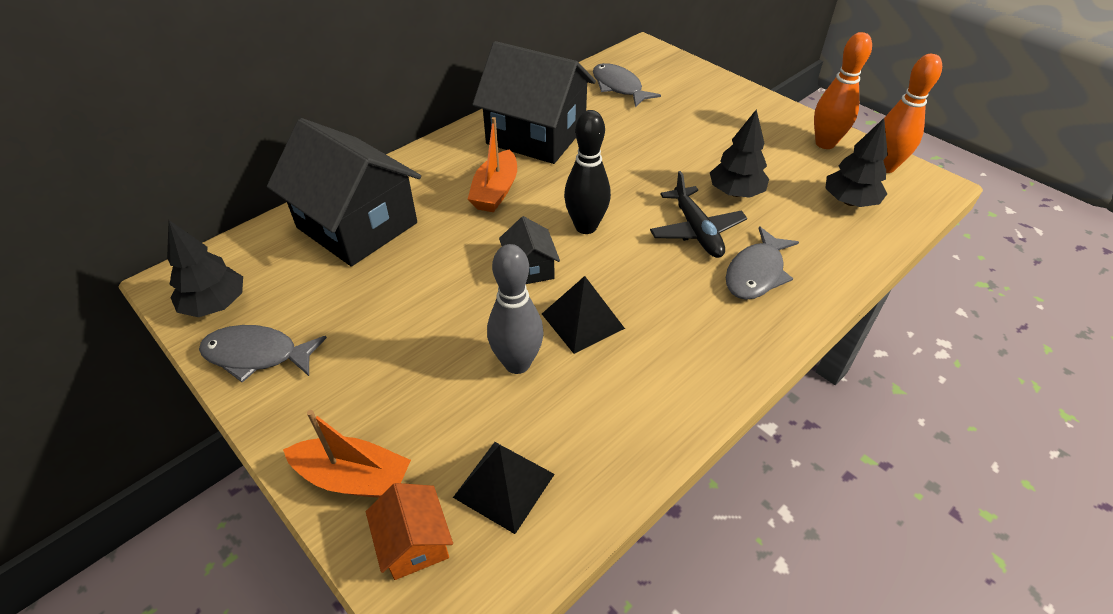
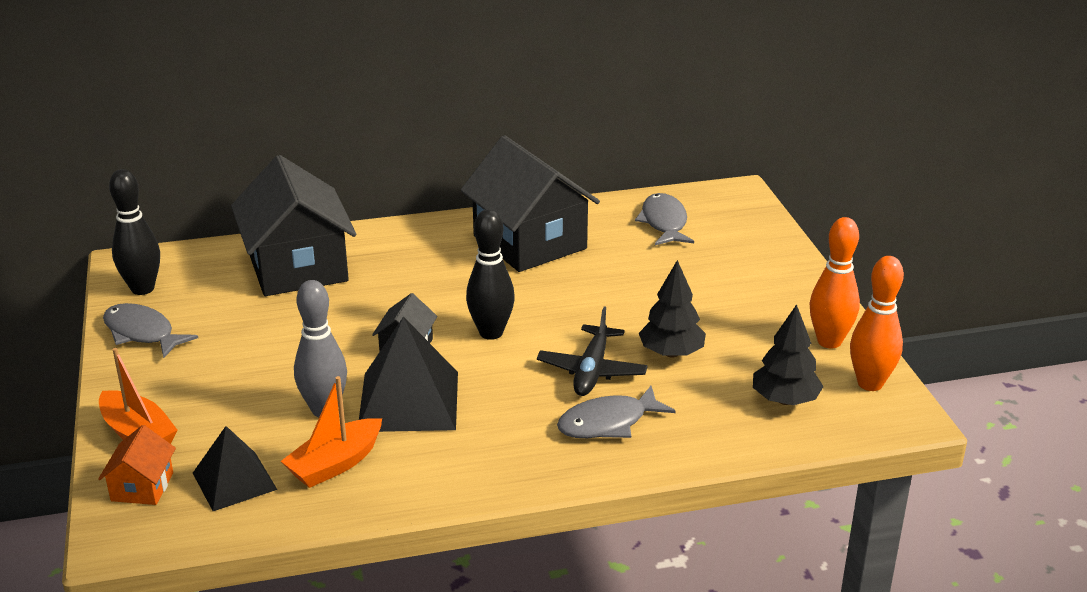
camera: 30 degrees right, 15 degrees down
(215, 305) = (142, 289): black tree -> black bowling pin
(495, 191) = (440, 278): orange boat -> orange boat (335, 464)
(582, 321) = (408, 401): black pyramid -> black pyramid, size x1.57

